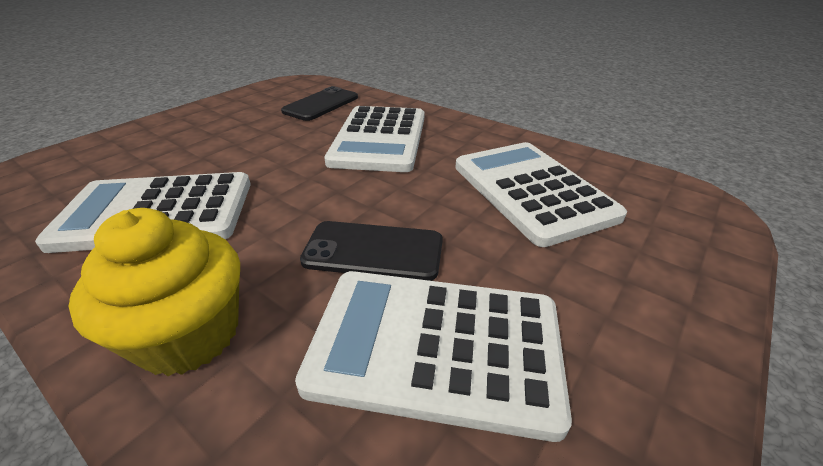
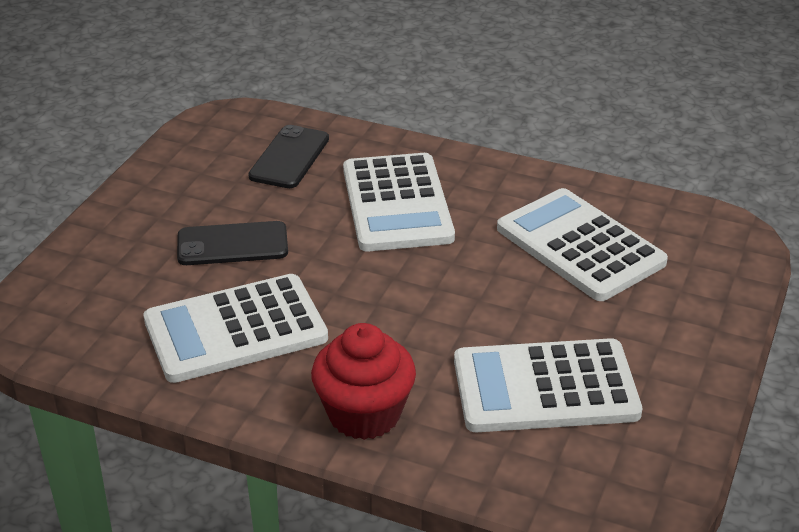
camera: 15 degrees left, 0 degrees up
(189, 335) = (364, 414): yellow cupcake -> red cupcake
(373, 251) = (463, 329): black phone -> black phone (232, 244)

